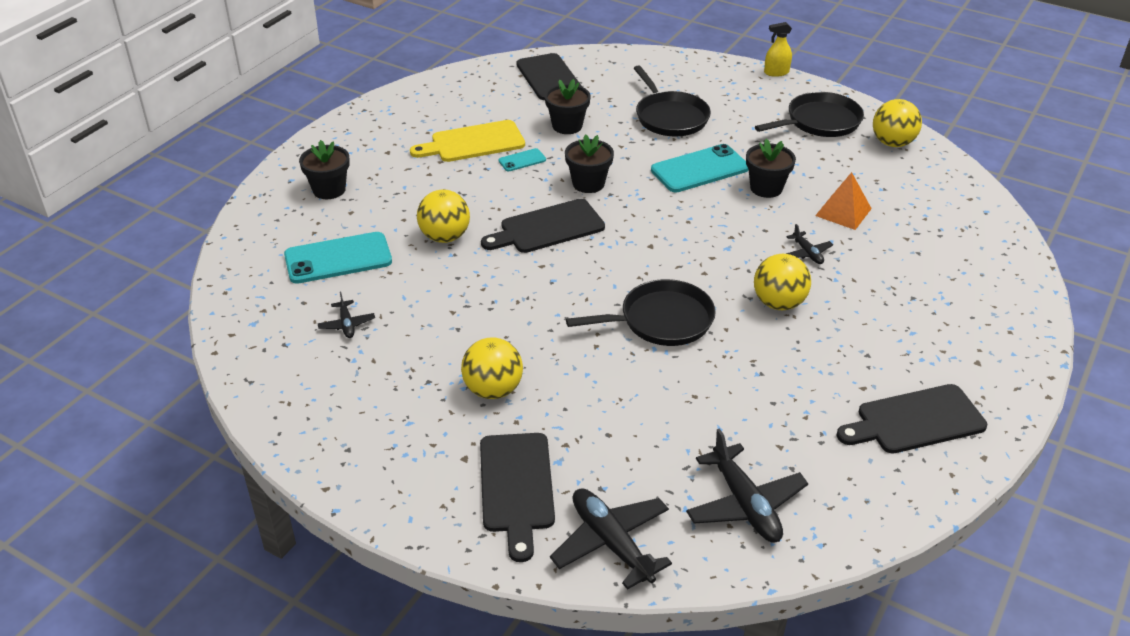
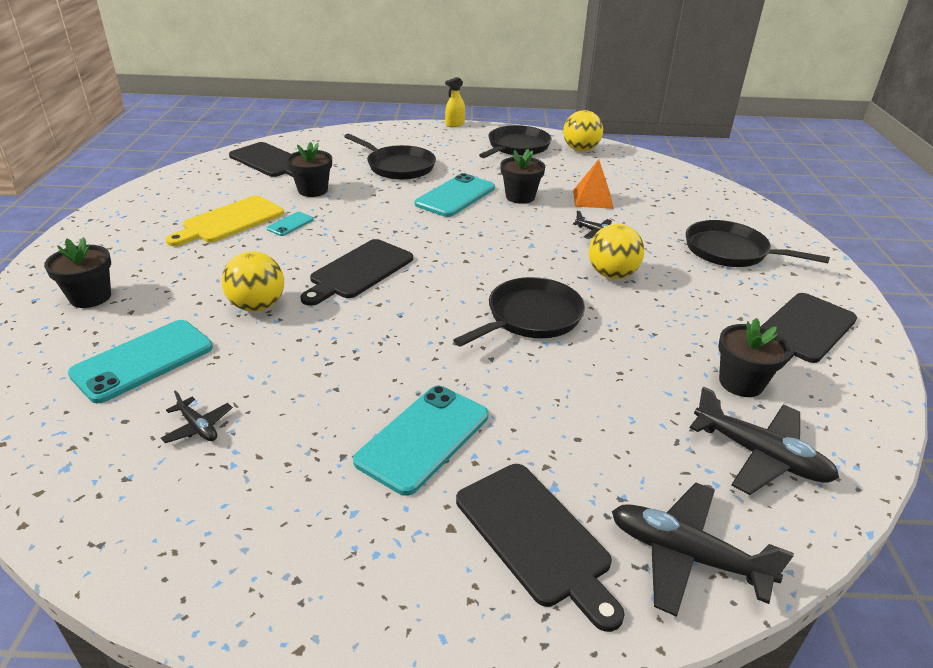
camera: 30 degrees left, 5 degrees down
(493, 390) = (423, 438): yellow ball -> turquoise phone
(588, 183) = (368, 227): black flower pot -> black flower pot (741, 383)
(933, 317) = (730, 251): none -> black pan

